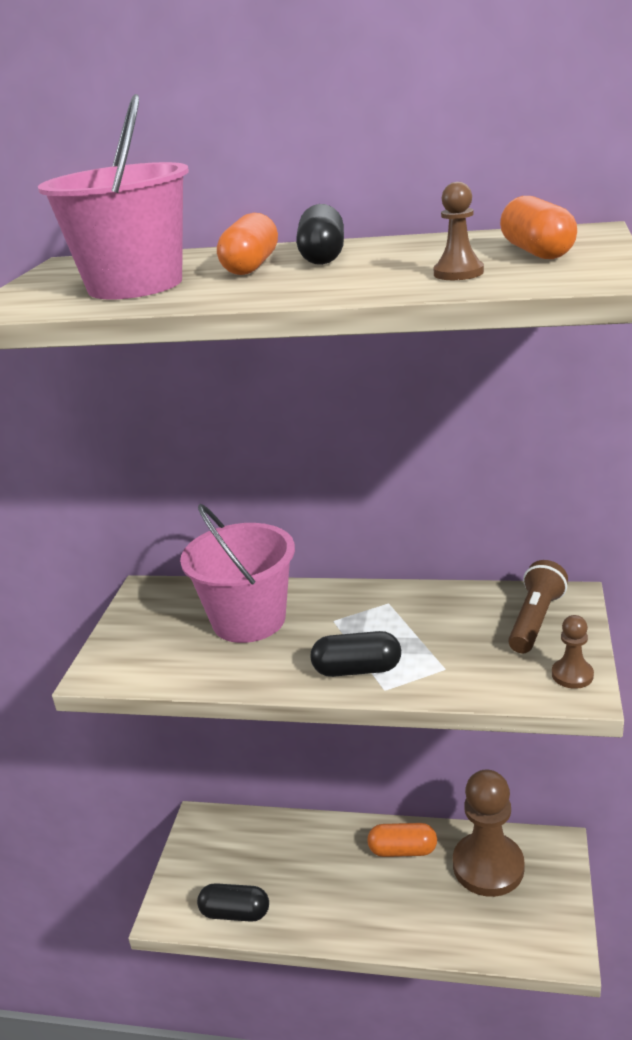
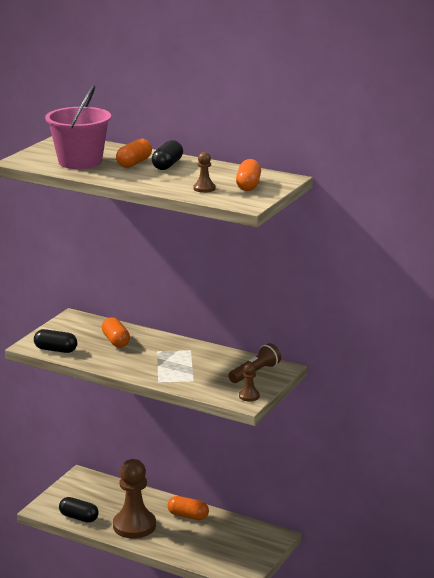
camera: 15 degrees right, 5 degrees down
(249, 620) = (115, 341): pink bucket -> orange capsule
(357, 670) = (152, 372): black capsule -> black capsule (55, 350)
(488, 866) = (231, 534): brown pawn -> brown pawn (134, 526)

